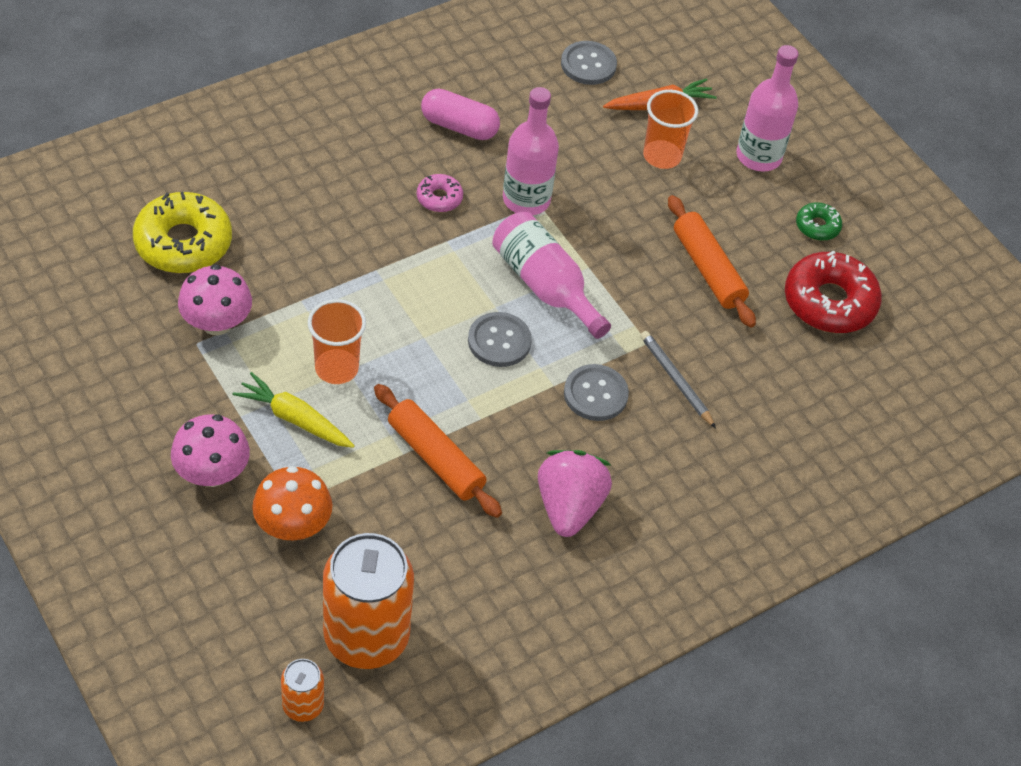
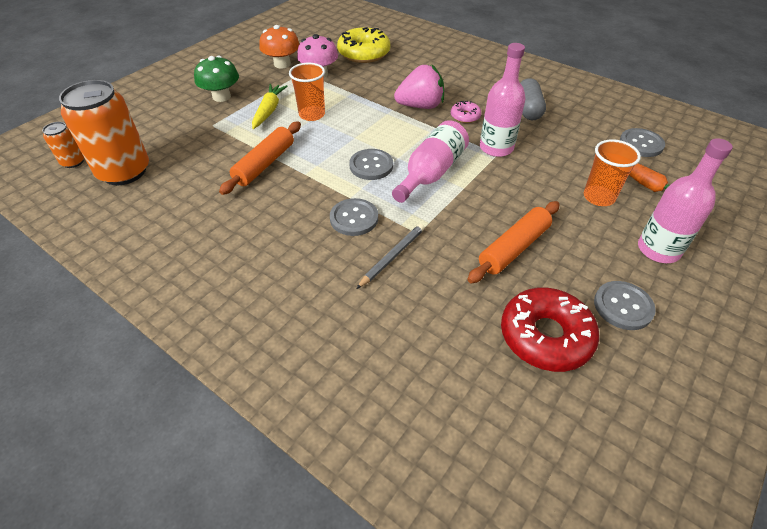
camera: 75 degrees right, 5 degrees down
(212, 473) = (221, 96): pink mushroom -> green mushroom
(293, 525) = (196, 128): orange mushroom -> orange mushroom (282, 64)
(459, 126) = (528, 109): pink capsule -> grey capsule
(569, 507) = (250, 230): pink strawberry -> pink strawberry (420, 106)
(817, 226) = (623, 306): green donut -> grey button

